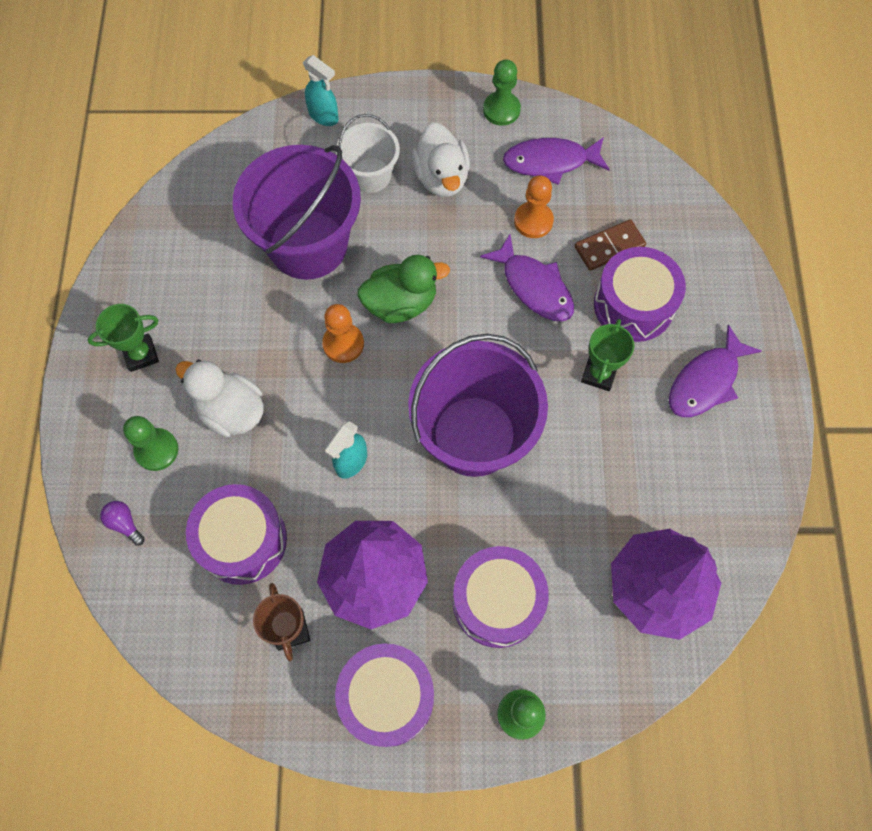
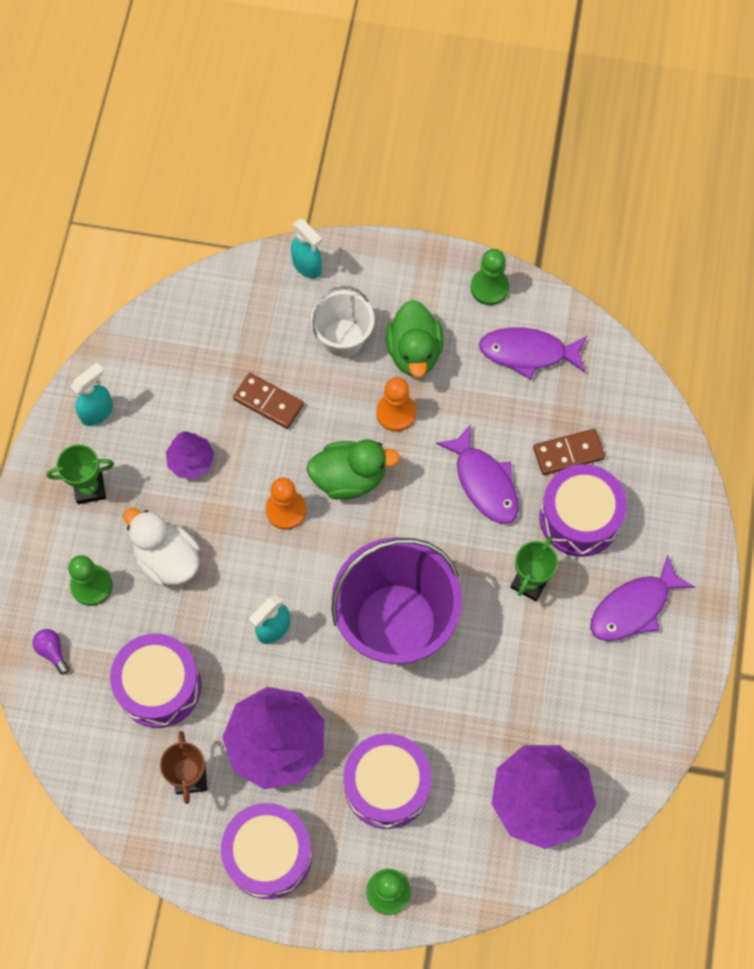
camera: 10 degrees right, 0 degrees up
(138, 280) = (97, 412): none -> turquoise spray bottle
(240, 312) = (191, 461): none -> purple tree
(308, 244) = (268, 402): purple bucket -> brown domino
(441, 178) = (414, 352): white duck -> green duck
(533, 221) = (497, 413): orange pawn -> orange pawn (396, 413)

